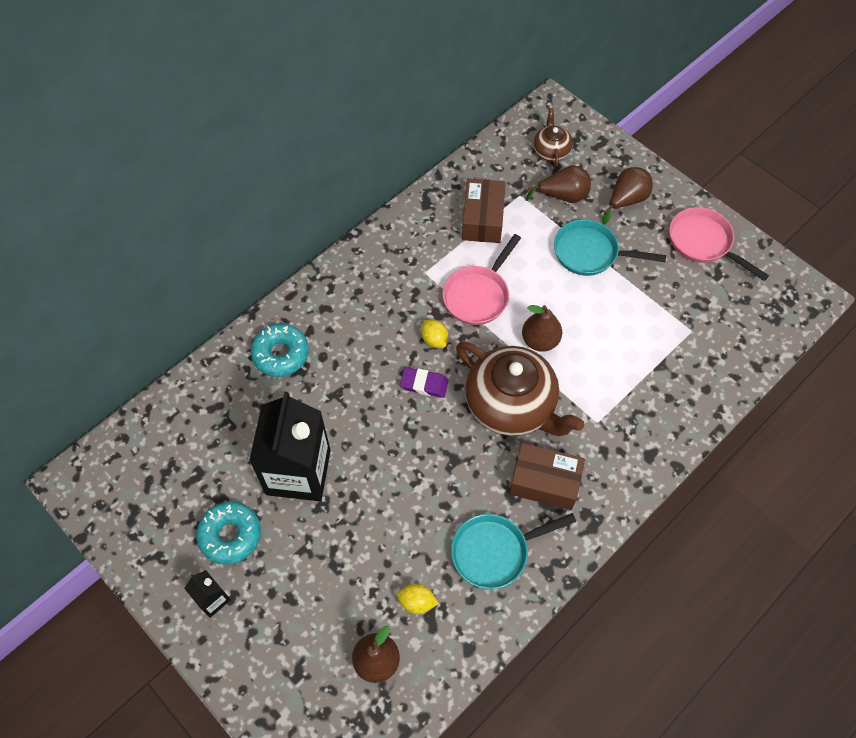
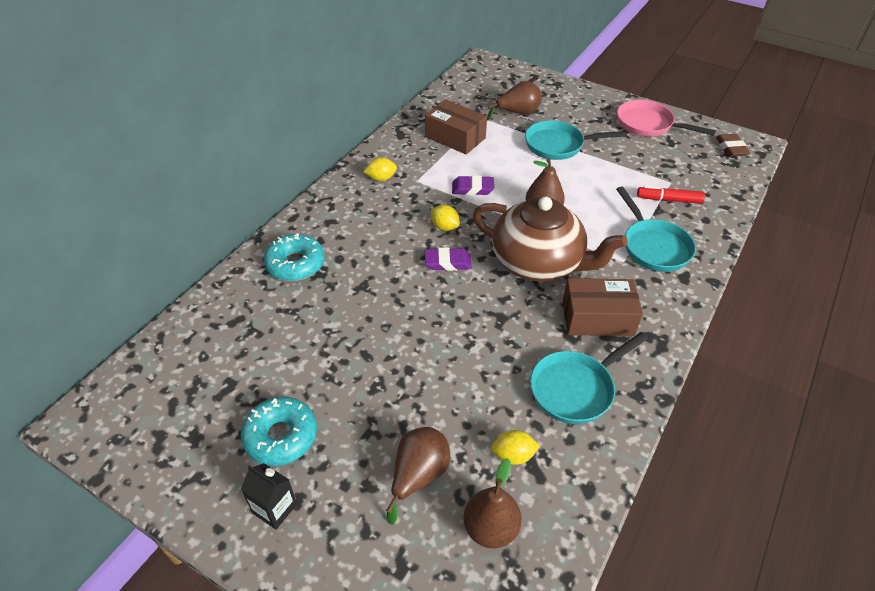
camera: 15 degrees left, 15 degrees down
(298, 472) = (342, 360): black carton -> none
(389, 262) = (381, 178): none -> yellow lemon
(478, 295) = (472, 188): pink pan -> purple eraser
(482, 219) = (455, 137): brown box -> brown box turned 45 degrees counterclockwise
(551, 151) = (495, 87): brown teapot -> none
(626, 201) = (571, 108): brown pear -> brown pear (418, 475)
(635, 411) = (653, 246): none -> turquoise pan
(678, 354) = (668, 200): none -> red marker
(782, 296) = (731, 148): none -> brown eraser

